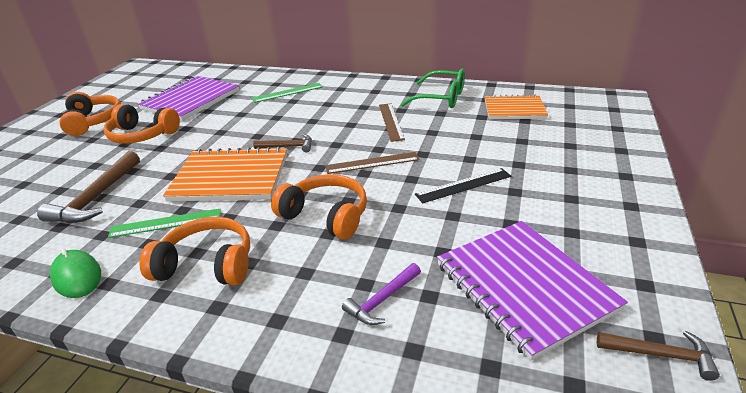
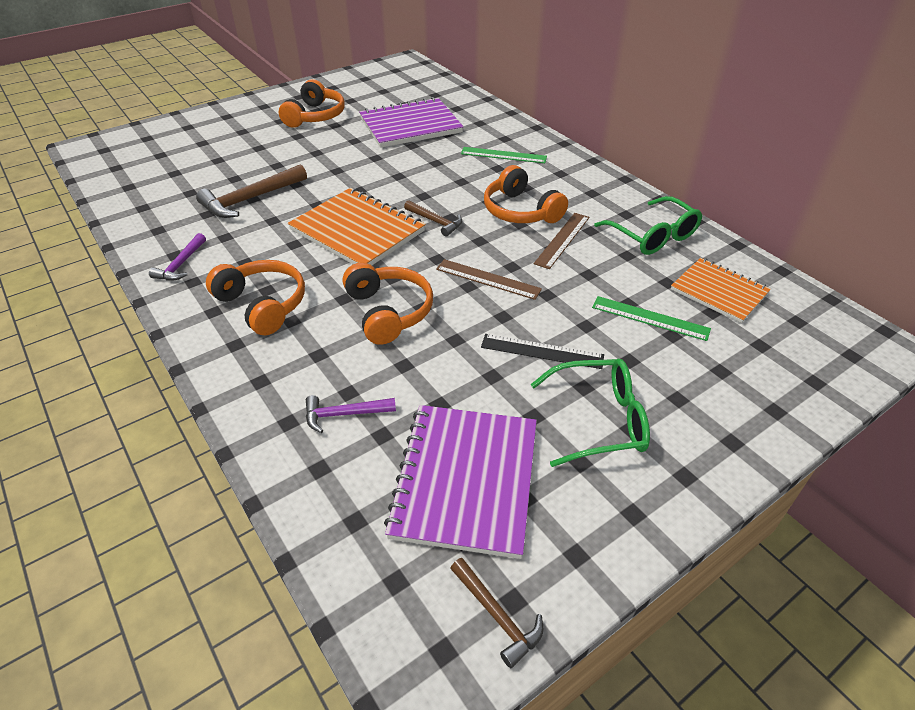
camera: 35 degrees right, 10 degrees up
(77, 276) = (181, 264): green mouse -> purple hammer
(142, 135) = (336, 149): orange headphones -> orange headphones (520, 211)
(166, 223) = (272, 250): green ruler -> green ruler (650, 318)
(548, 204) = (598, 420): none -> green glasses

